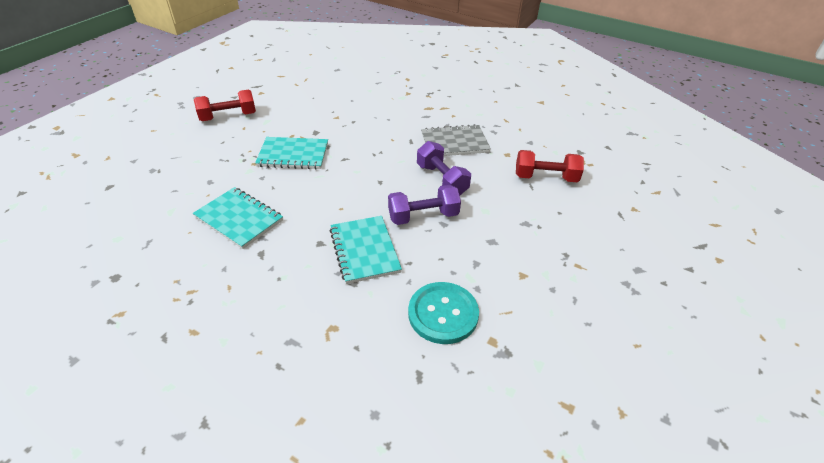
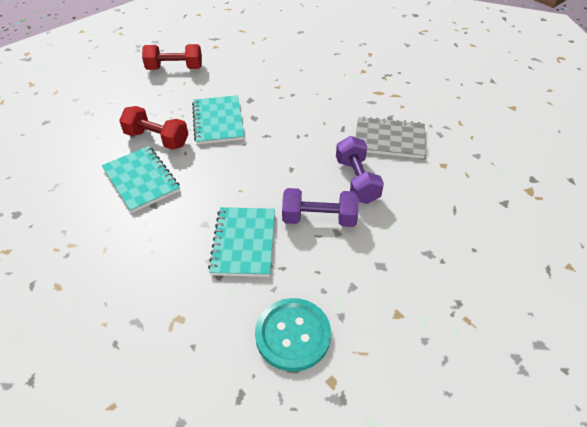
camera: 20 degrees right, 5 degrees up
(293, 155) = (218, 121): turquoise notebook -> turquoise notebook turned 60 degrees clockwise
(545, 177) = (476, 203): red dumbbell -> red dumbbell (157, 139)

